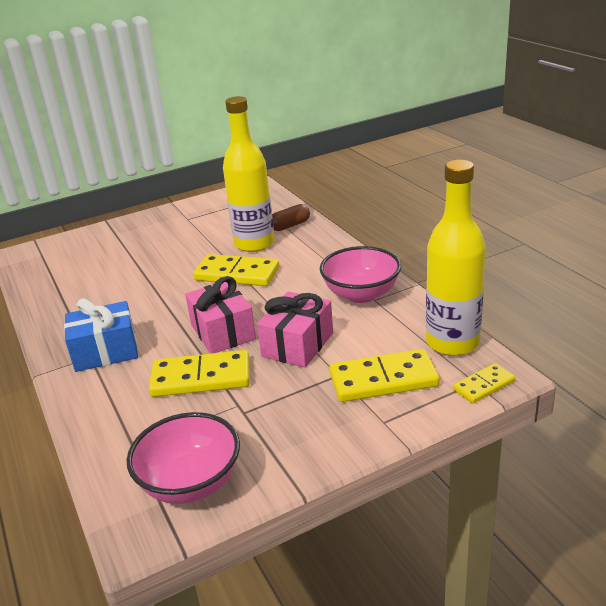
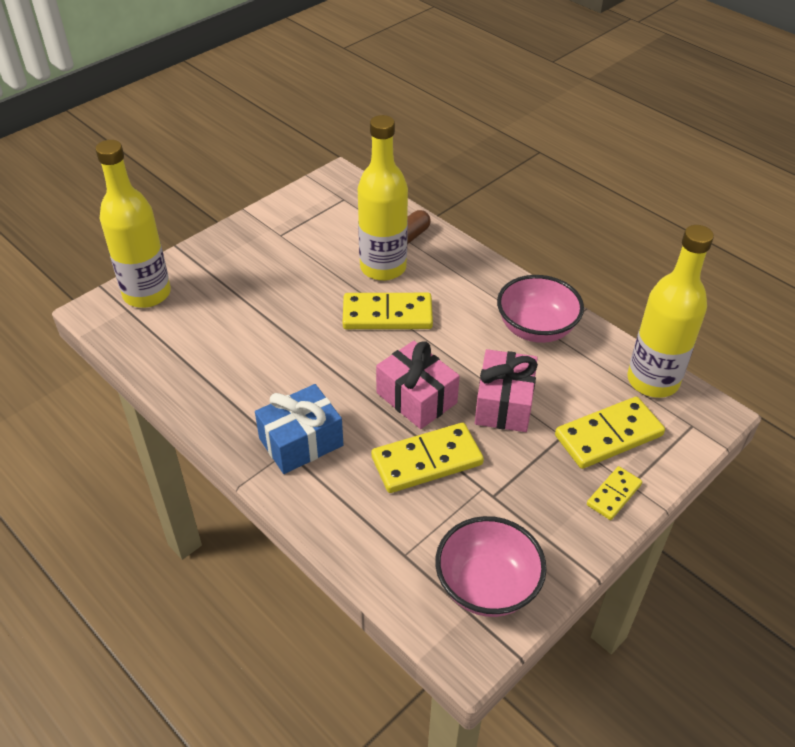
camera: 20 degrees left, 15 degrees up
(62, 247) = (147, 294): none -> yellow bottle
(483, 385) = (702, 428): yellow domino -> yellow domino (613, 494)

